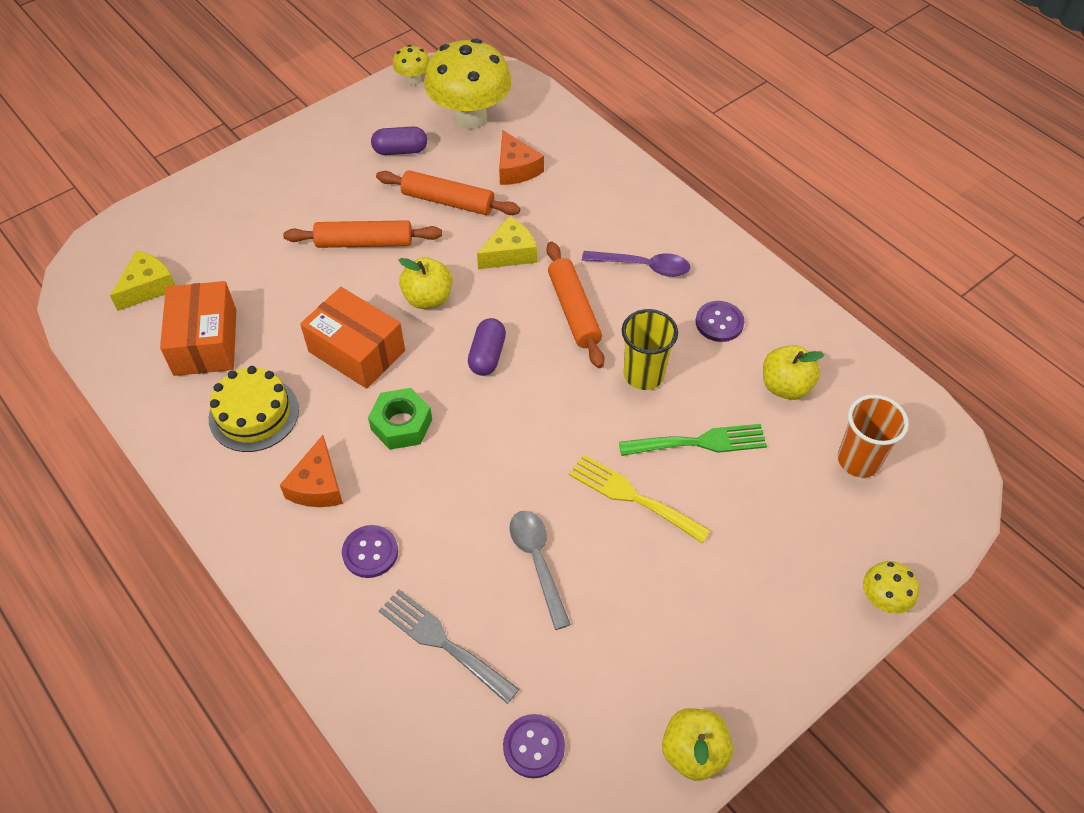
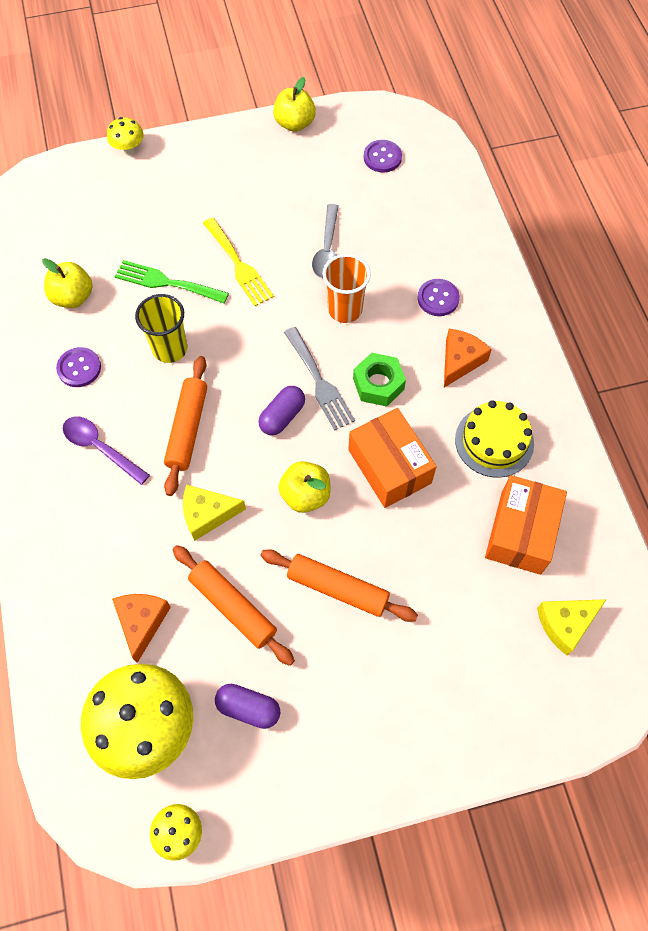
camera: 155 degrees left, 10 degrees up
(442, 642) = (412, 227): grey fork -> grey fork (319, 382)
(858, 460) = (69, 228): orange cup -> orange cup (345, 309)

